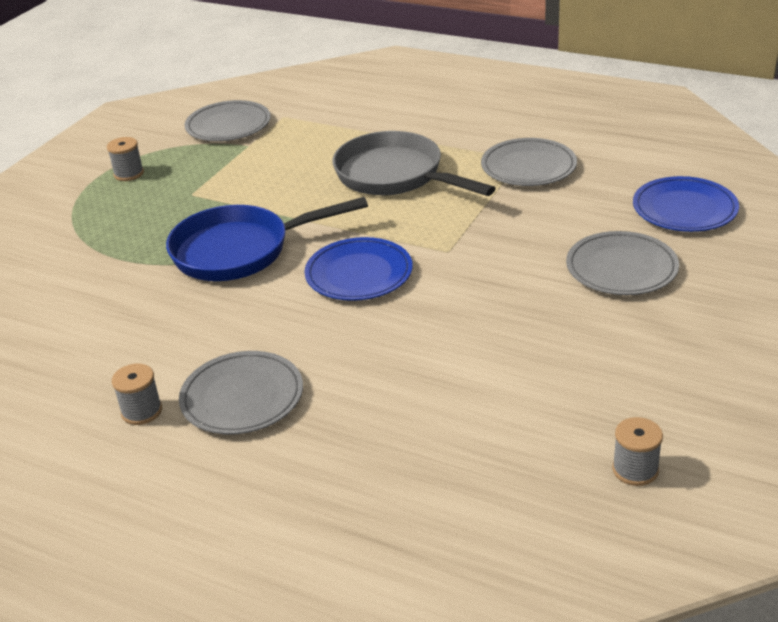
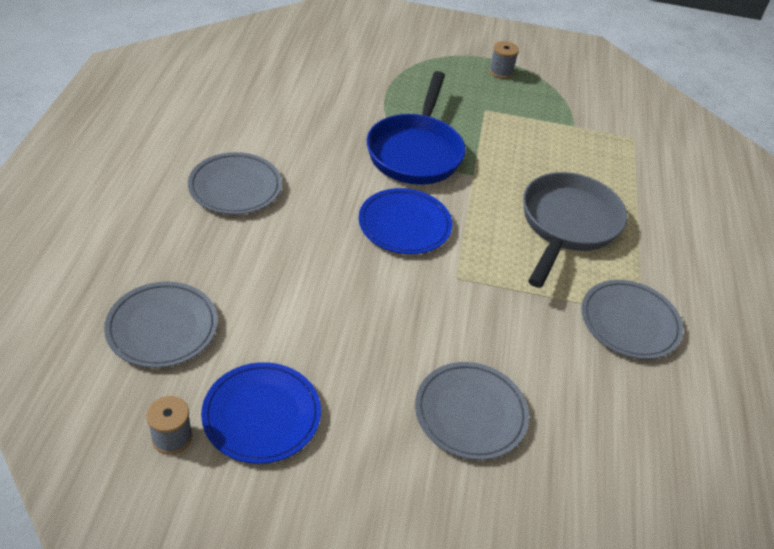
camera: 65 degrees right, 10 degrees up
(142, 411) = (214, 142): grey spool -> none
(228, 125) = (601, 108): grey plate -> grey plate (162, 327)
(240, 251) = (416, 151): blue pan -> blue pan turned 135 degrees counterclockwise
(684, 209) = (604, 467): blue plate -> blue plate (261, 415)

